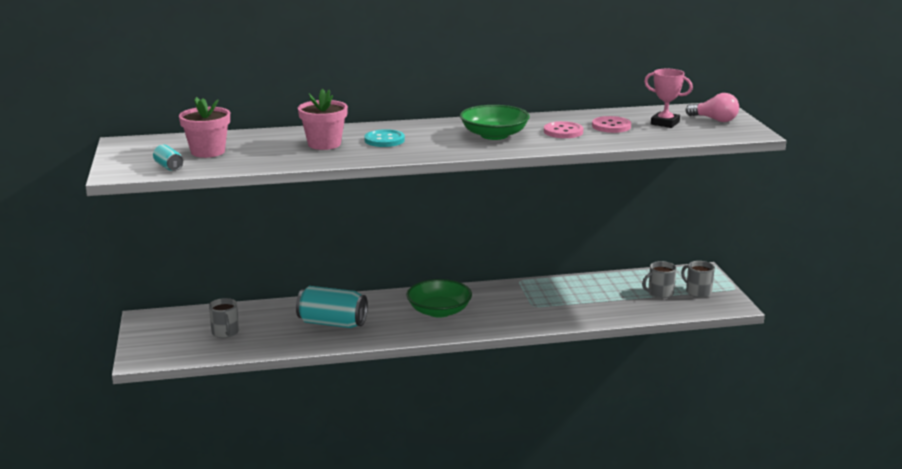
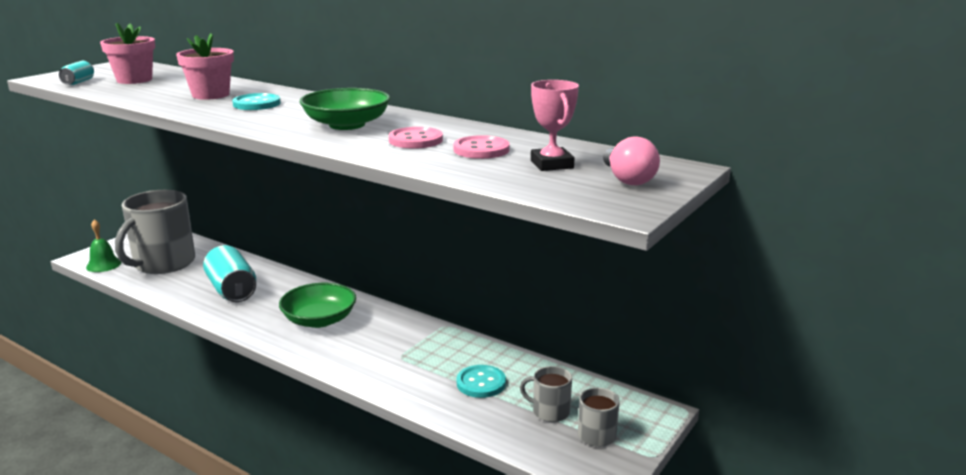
camera: 45 degrees right, 0 degrees up
(175, 355) = (103, 265): none -> green bell
(225, 332) = (163, 263): grey mug -> grey mug, size x2.21
(602, 297) = (481, 383): none -> turquoise button

